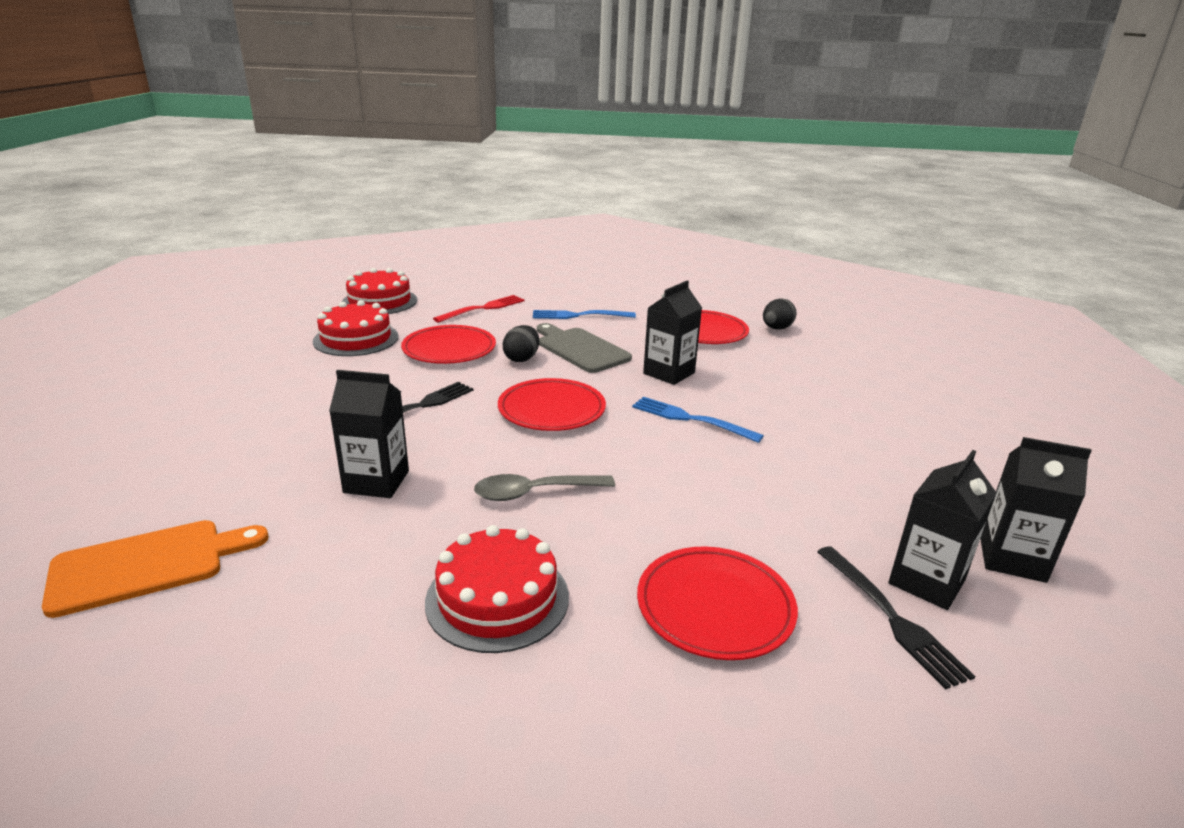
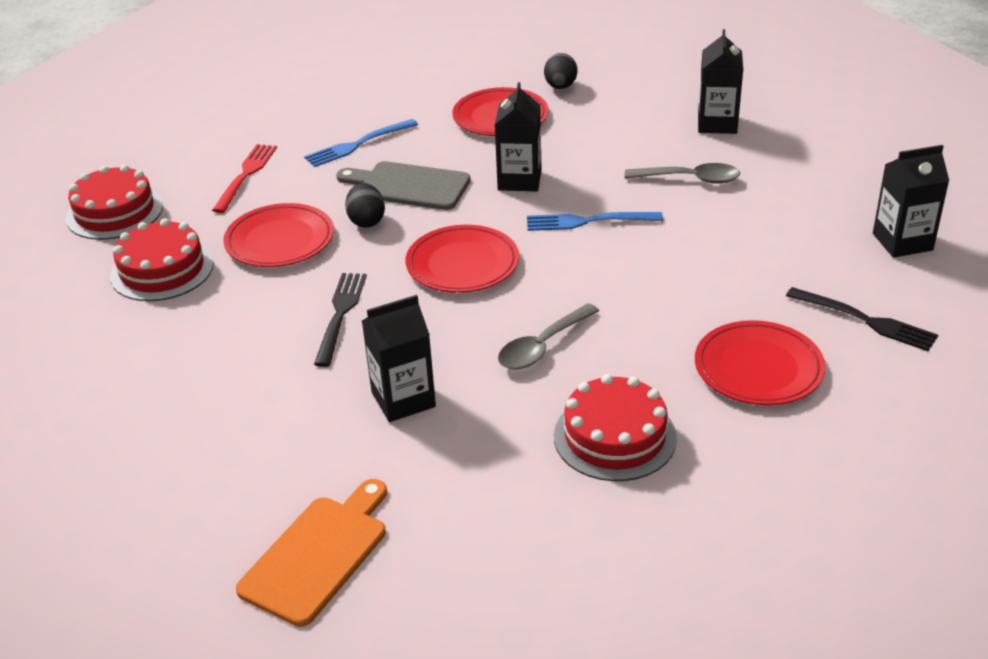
camera: 30 degrees left, 10 degrees up
(821, 422) = (690, 179): none -> grey spoon
(926, 582) = (866, 284): black carton -> black carton (717, 124)

